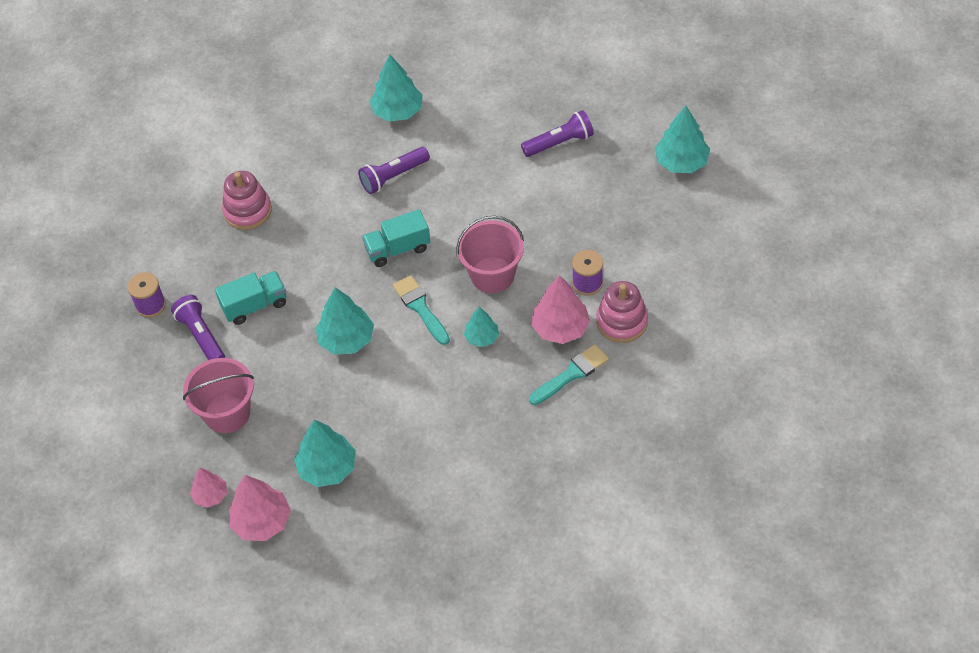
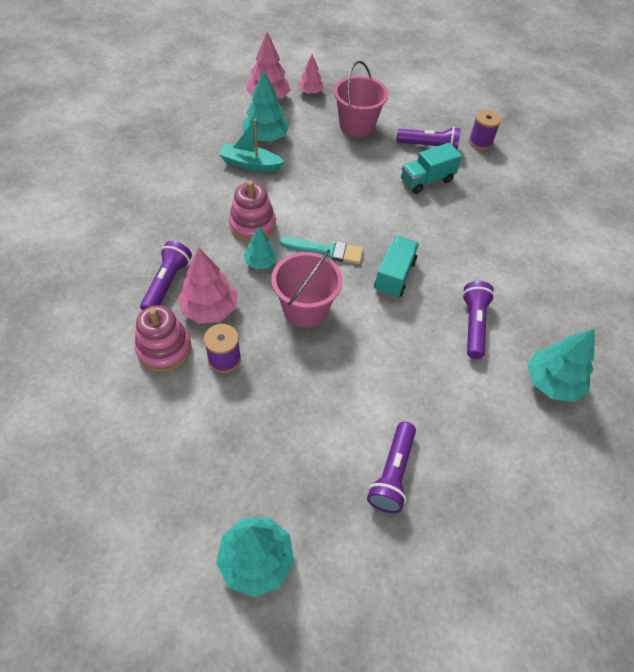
camera: 125 degrees right, 0 degrees up
(247, 211) = (521, 226): pink stacking toy -> pink stacking toy (252, 225)
(255, 305) = (426, 180): turquoise truck -> turquoise truck turned 45 degrees clockwise
(346, 339) = (346, 200): turquoise tree -> none
(379, 445) = (250, 164): none -> turquoise boat
(571, 374) = (167, 284): turquoise brush -> purple flashlight

